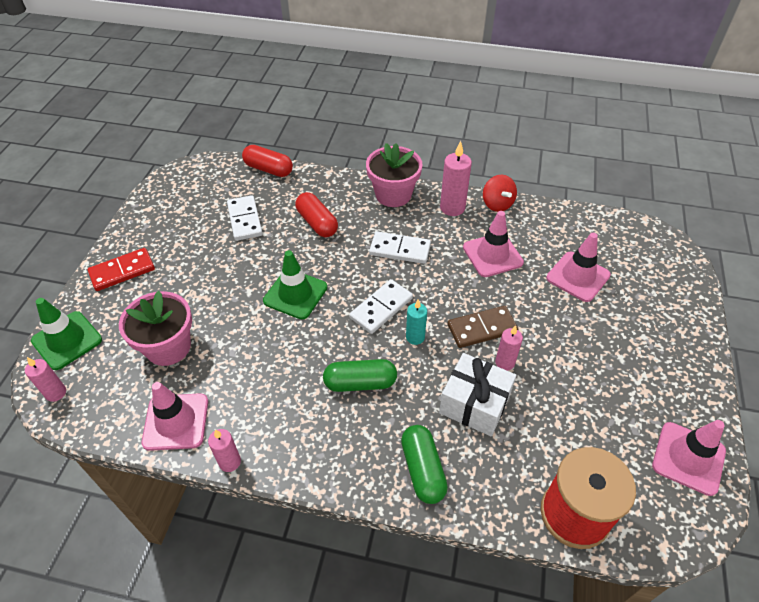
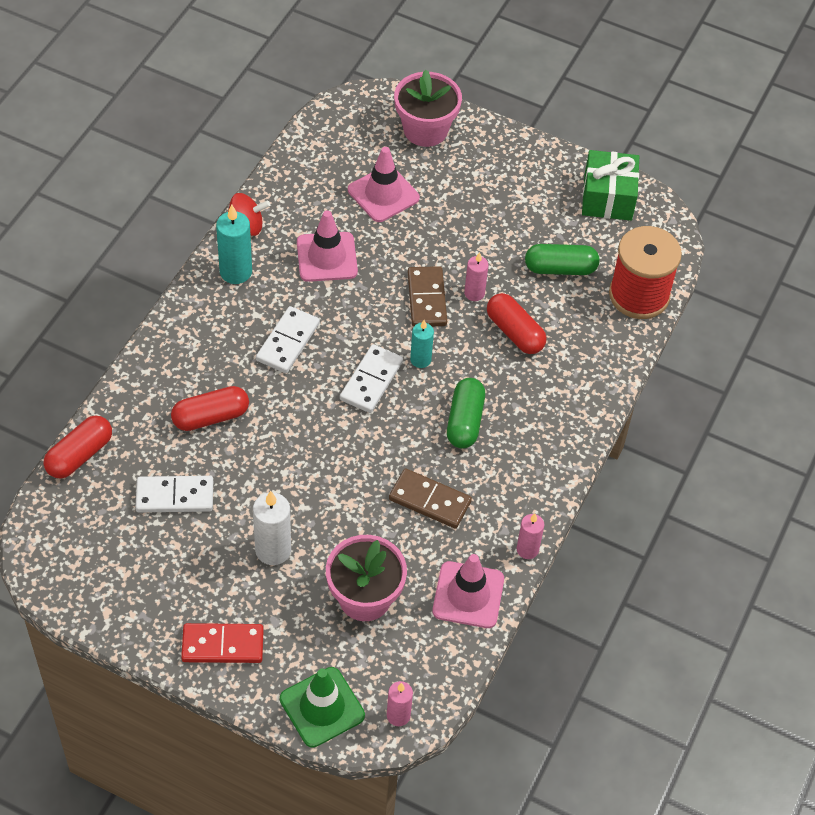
camera: 80 degrees left, 5 degrees up
(122, 271) = (223, 645): red domino -> red domino turned 75 degrees counterclockwise
(206, 281) = (273, 550): none -> white candle
(270, 373) = (429, 501): none -> brown domino
(295, 294) = (324, 459): green traffic cone -> none
(381, 308) = (371, 380): white domino -> white domino turned 60 degrees clockwise
(393, 194) = (188, 325): pink flower pot -> pink flower pot (425, 130)
(423, 469) = (573, 392): green capsule -> green capsule (560, 268)
(452, 208) = (236, 272): pink candle -> turquoise candle
(474, 404) = (514, 332): white gift -> red capsule
(688, 458) = (608, 197): pink traffic cone -> green gift

